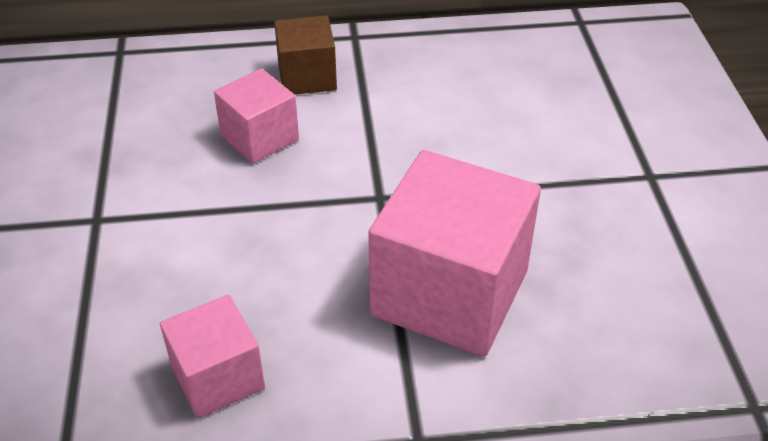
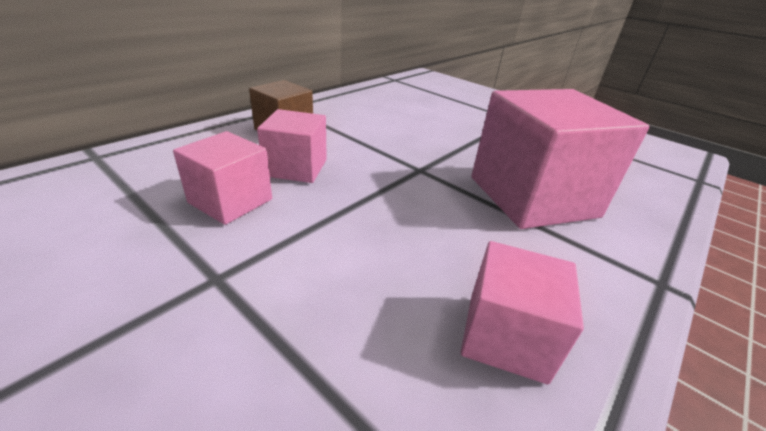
camera: 45 degrees left, 10 degrees down
(169, 152) = (230, 201): none -> pink cube

